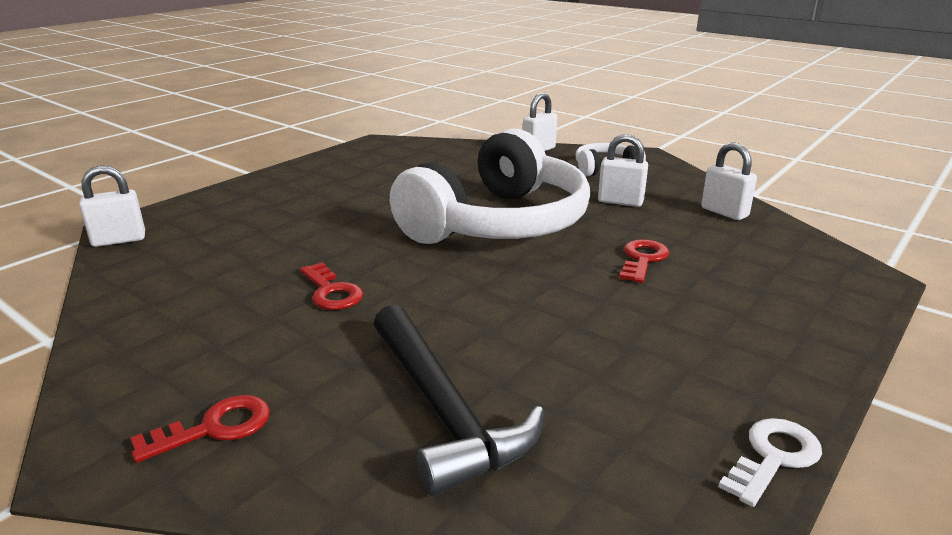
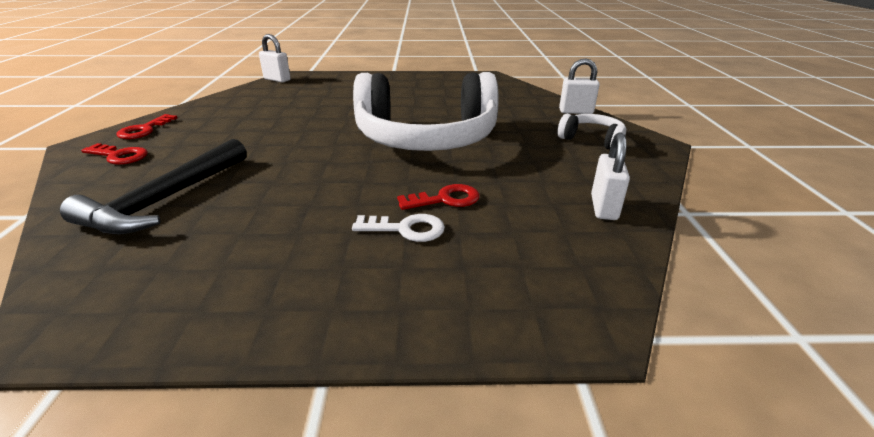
camera: 50 degrees right, 5 degrees up
(331, 291) = (274, 131): red key -> red key (144, 130)
(620, 202) = (538, 162): white padlock -> none
(773, 457) = (172, 339): white key -> white key (406, 229)

